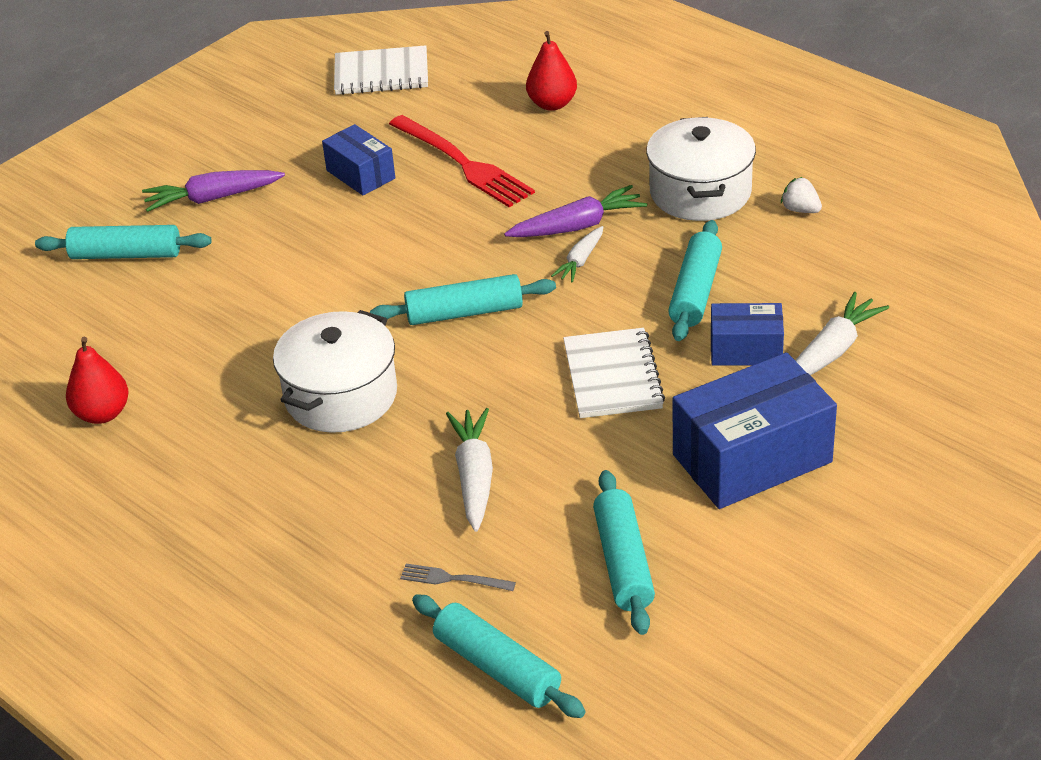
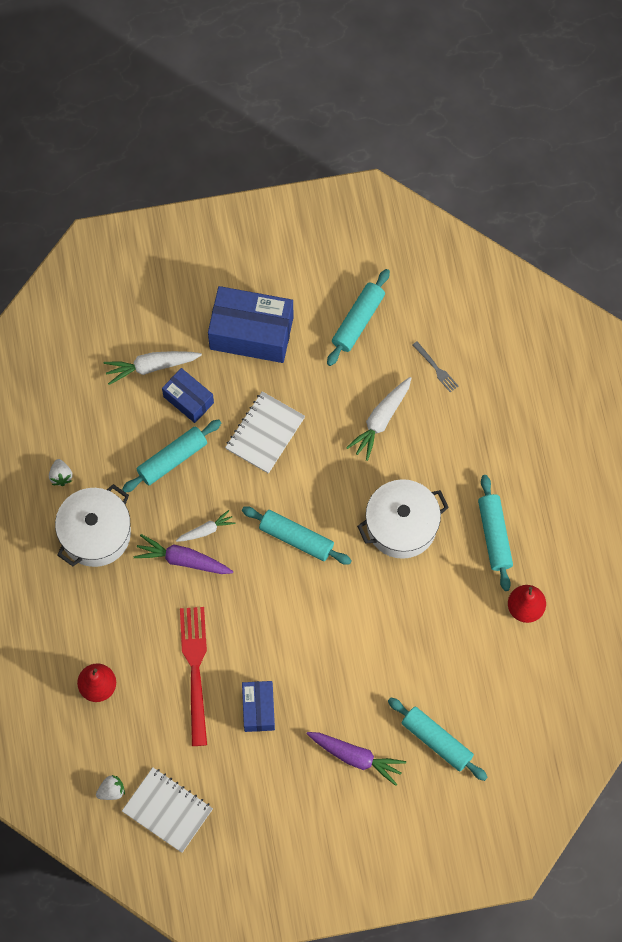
camera: 145 degrees left, 30 degrees up
(453, 57) = (111, 791): none -> white strawberry
(497, 668) = (454, 308): turquoise rolling pin -> turquoise rolling pin (494, 535)

